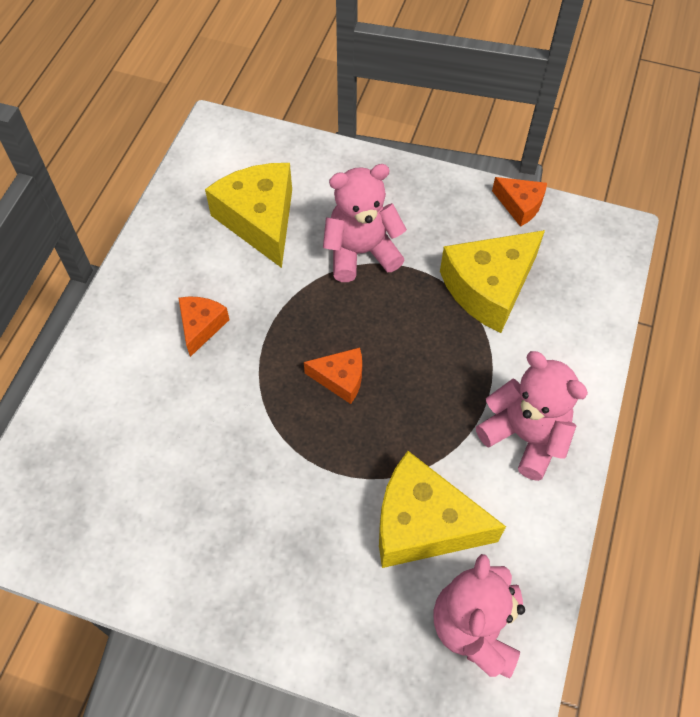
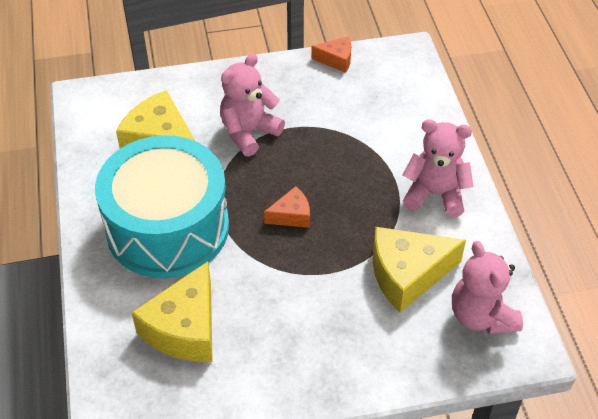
camera: 30 degrees left, 10 degrees down
(201, 326) = (167, 227): orange cheese -> turquoise drum
(489, 288) = (351, 118): yellow cheese -> yellow cheese (185, 328)

